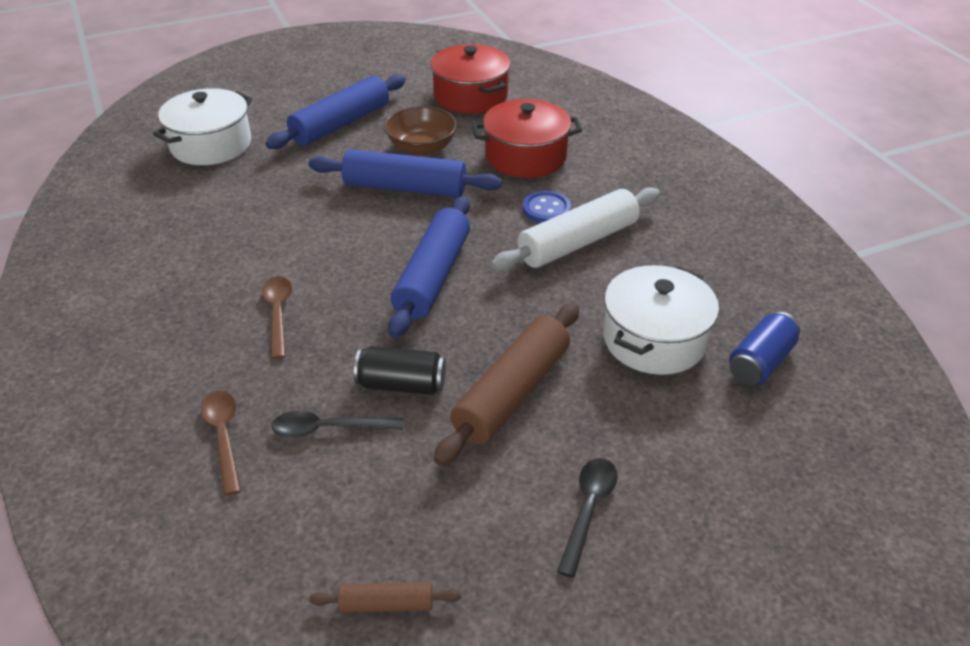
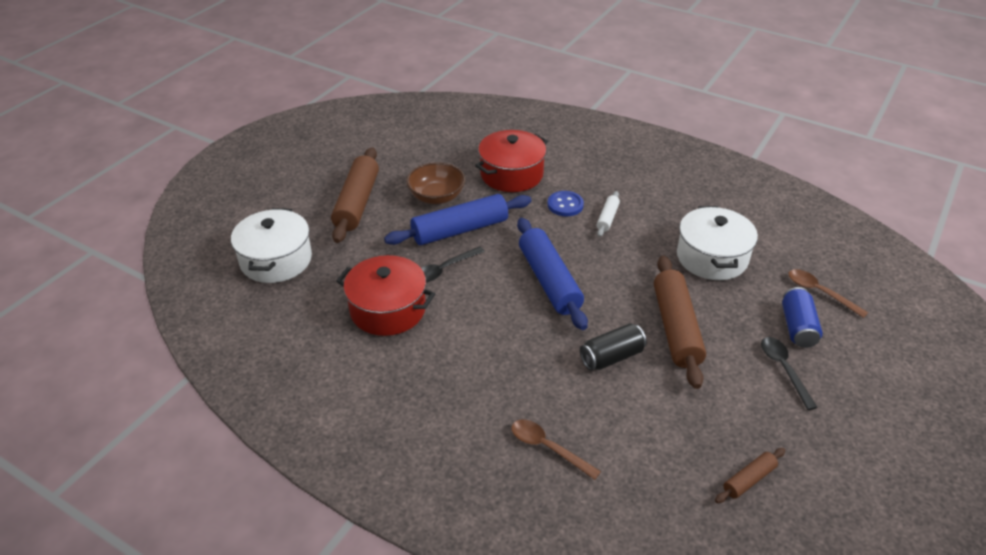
camera: 35 degrees left, 0 degrees up
(278, 314) = (483, 354): brown spoon -> brown spoon (820, 292)
(328, 429) = (603, 406): black spoon -> black spoon (444, 269)
(341, 124) = (357, 203): blue rolling pin -> brown rolling pin
(470, 96) = (425, 145): red pot -> red pot (388, 309)
(578, 242) = (607, 218): white rolling pin -> white rolling pin, size x0.48
(760, 362) = (774, 244): blue can -> blue can (797, 327)

